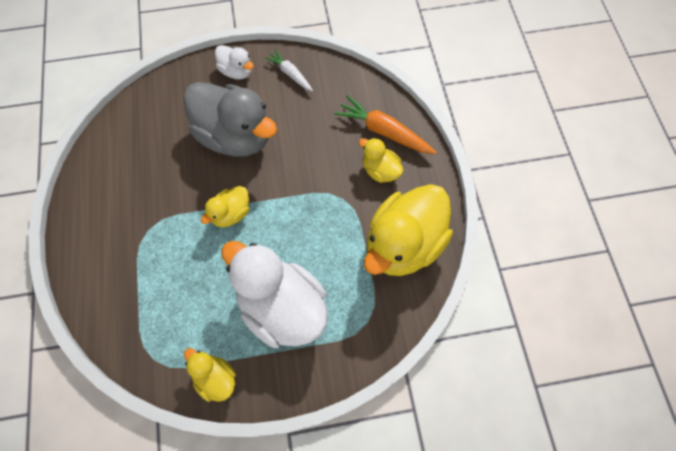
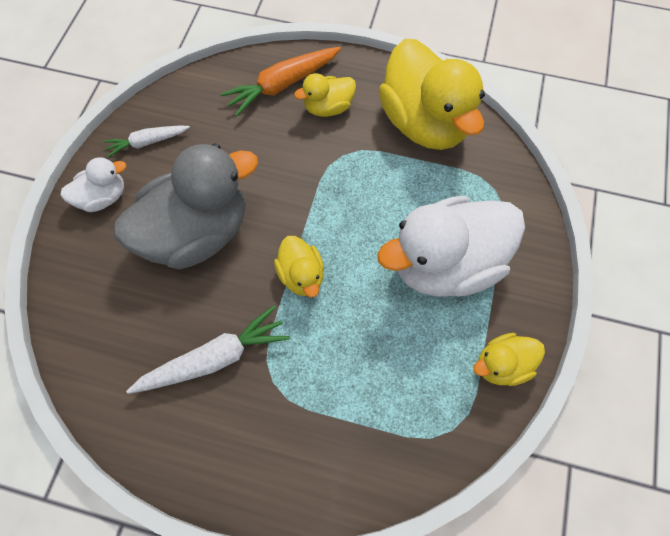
camera: 65 degrees left, 0 degrees up
(151, 189) = (215, 358): none -> white carrot

